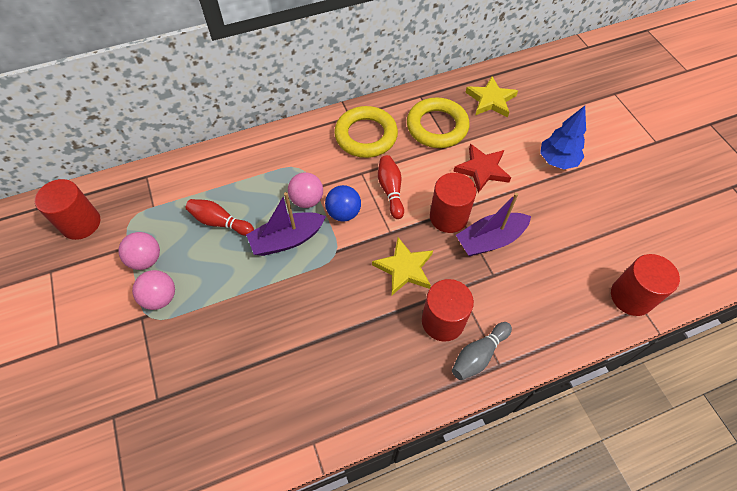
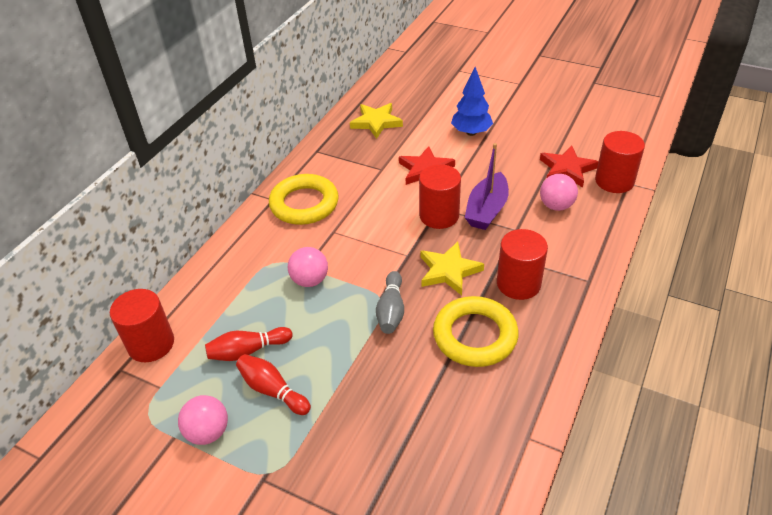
camera: 40 degrees left, 15 degrees down
(81, 223) = (92, 458): red cylinder -> red cylinder (151, 344)
(160, 298) = (262, 449): pink ball -> pink ball (556, 206)
(287, 240) = (328, 320): purple boat -> none
(343, 213) = (353, 268): blue ball -> none
(390, 190) = (372, 228): red bowling pin -> red bowling pin (272, 390)
(437, 127) = (356, 163): yellow ring -> yellow ring (475, 336)
(478, 355) = (568, 285): grey bowling pin -> grey bowling pin (391, 311)
(601, 254) = (567, 169): none -> red star

